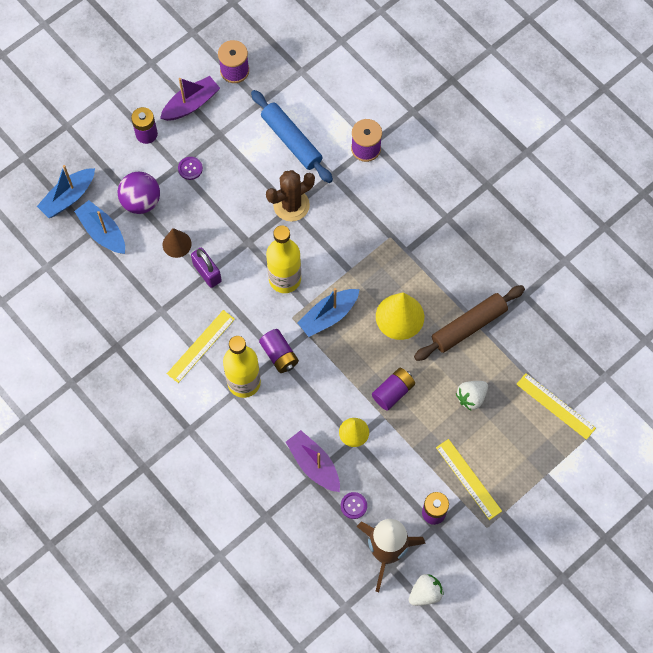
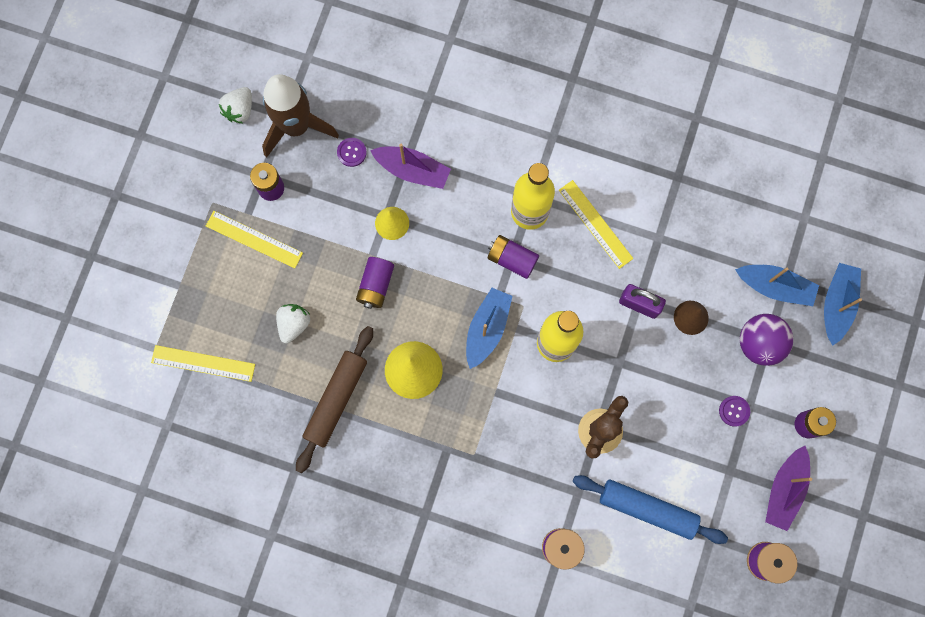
camera: 150 degrees right, 10 degrees up
(201, 346) = (595, 224): yellow ruler -> yellow ruler turned 45 degrees counterclockwise

